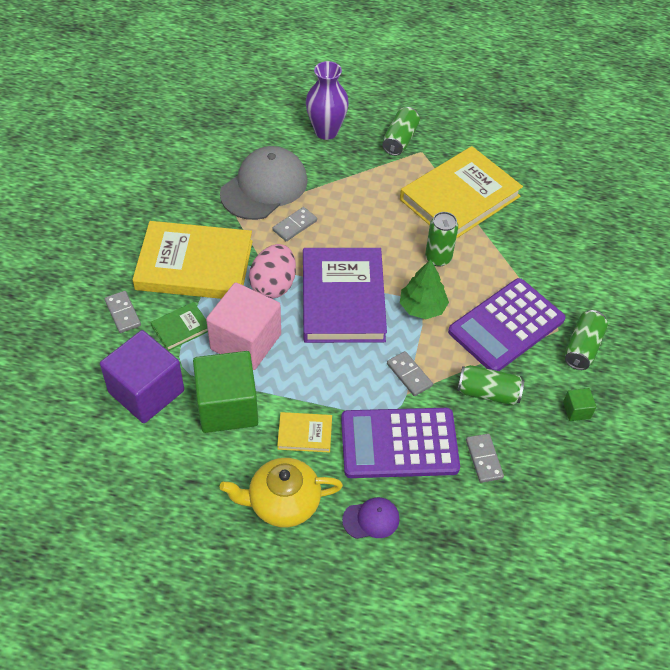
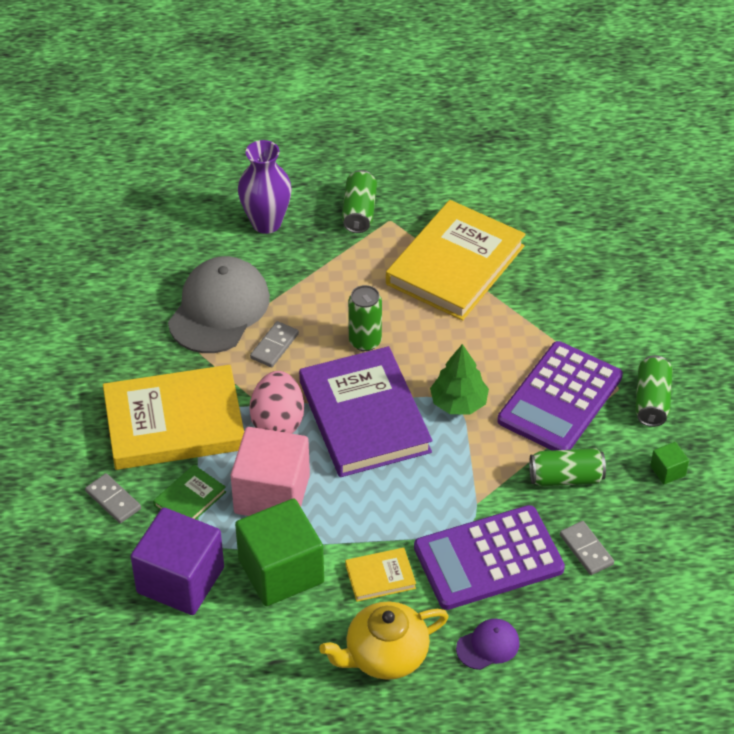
camera: 15 degrees left, 5 degrees down
(409, 375) = (472, 482): grey domino -> none
(438, 258) = (456, 342): green can -> green can (365, 341)

